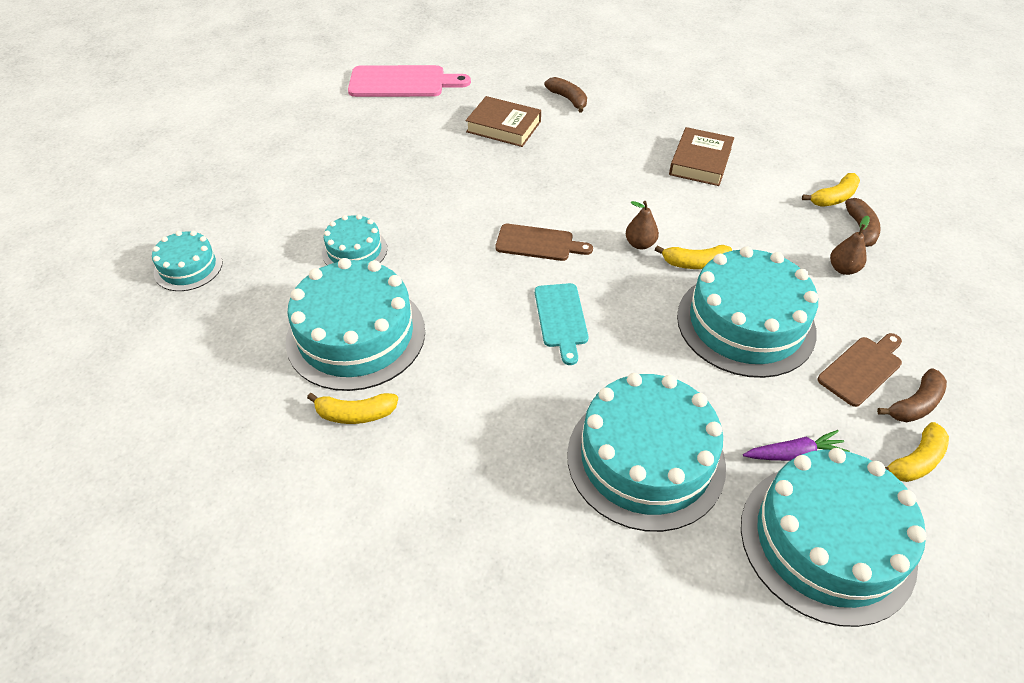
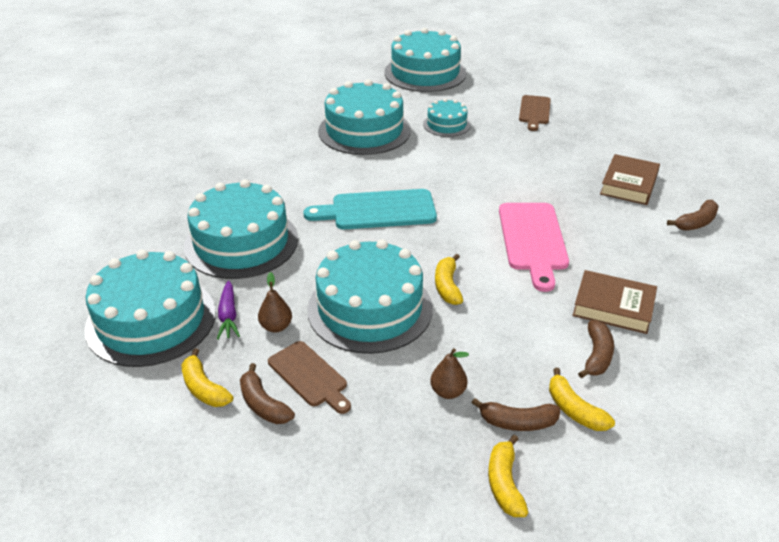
camera: 90 degrees right, 10 degrees down
(188, 267) = (425, 73): turquoise cake -> turquoise cake, size x1.93
(355, 414) = (299, 135): yellow banana -> yellow banana (504, 484)
(402, 82) = (678, 131): pink cutting board -> pink cutting board (533, 240)
(538, 243) = (464, 201): brown cutting board -> brown cutting board (534, 111)
(561, 318) = (378, 210): turquoise cutting board -> turquoise cutting board, size x1.57
(640, 244) = (470, 255): brown pear -> brown pear (276, 326)
(766, 178) = (597, 355): none -> brown banana

